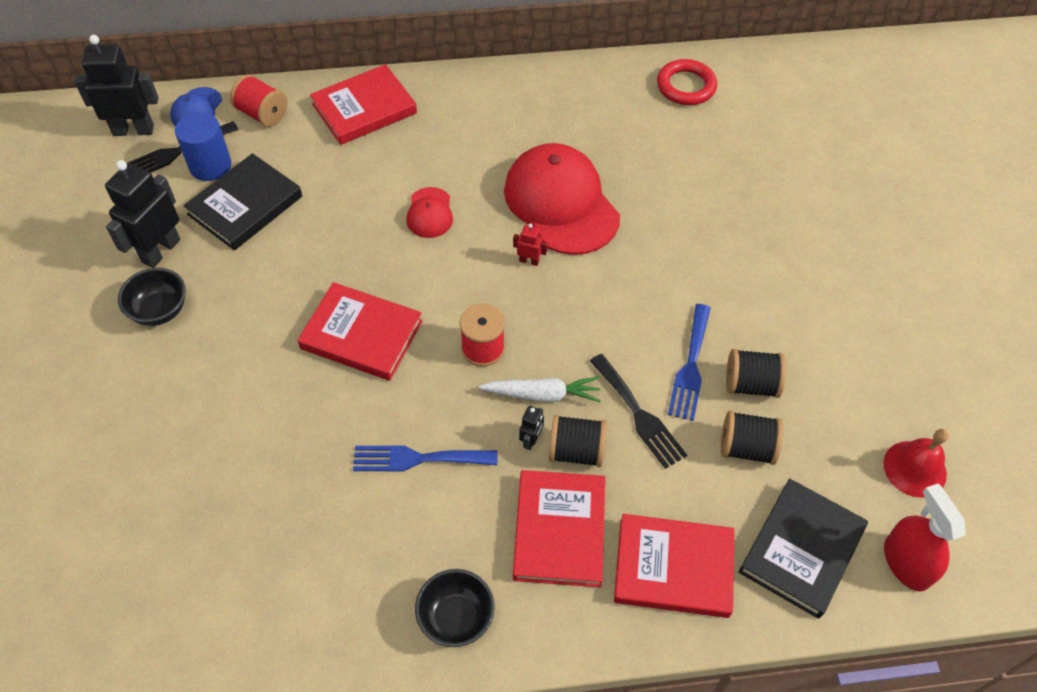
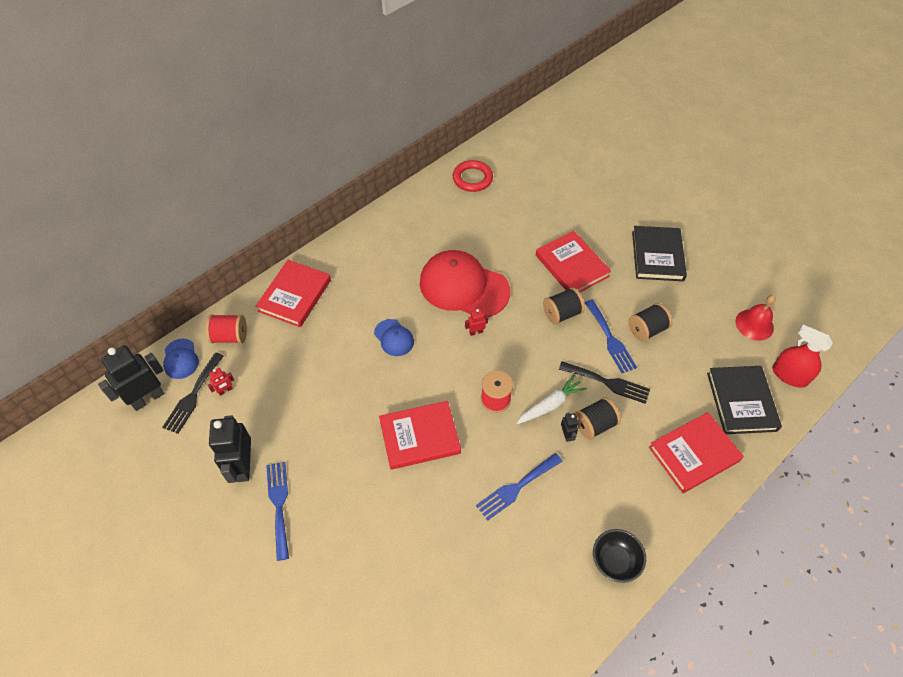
camera: 35 degrees left, 0 degrees up
(160, 310) = (279, 505): black bowl -> blue fork
(210, 165) = (225, 390): blue cylinder -> red robot
(245, 205) = (273, 402): black book -> black book (657, 256)
(429, 213) = (394, 338): red cap -> blue cap
(559, 530) = (624, 474): red book -> red book (572, 266)
(746, 448) = (673, 365): black spool -> black spool (561, 313)

